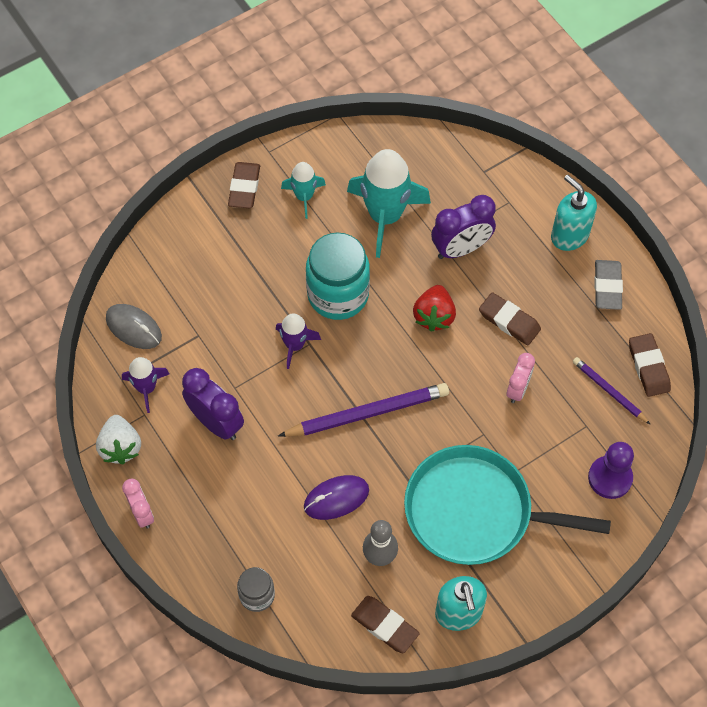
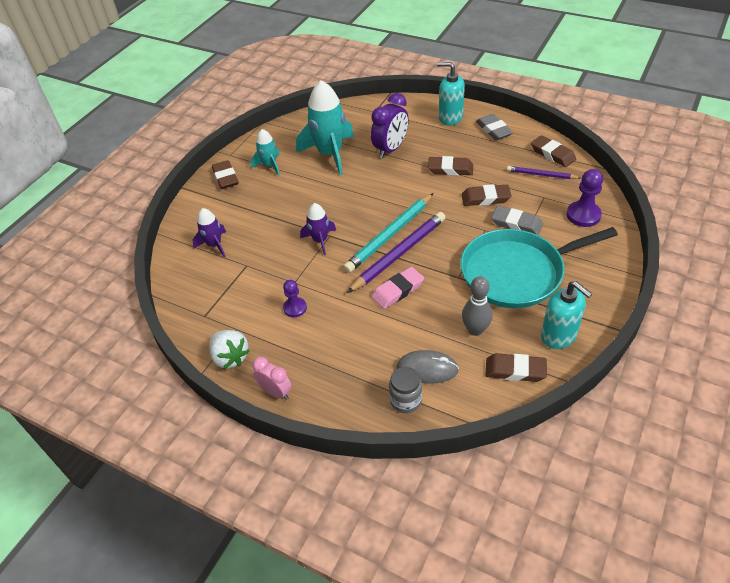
camera: 25 degrees left, 15 degrees down
(133, 328) = (194, 282): grey mouse -> grey mouse (427, 369)
(146, 388) = (227, 312): purple rocket -> purple rocket (214, 245)
(216, 422) = (295, 308): purple clock -> purple pawn
(334, 461) = (398, 290): none -> pink eraser
(336, 498) = (416, 311): purple mouse -> none
(338, 295) = (329, 202): turquoise jar -> none
(374, 381) = (390, 235): none -> turquoise pencil
(434, 316) = (401, 186): red strawberry -> none
(517, 389) = (485, 198): pink clock -> brown eraser
(525, 446) = (516, 224): none -> grey eraser

